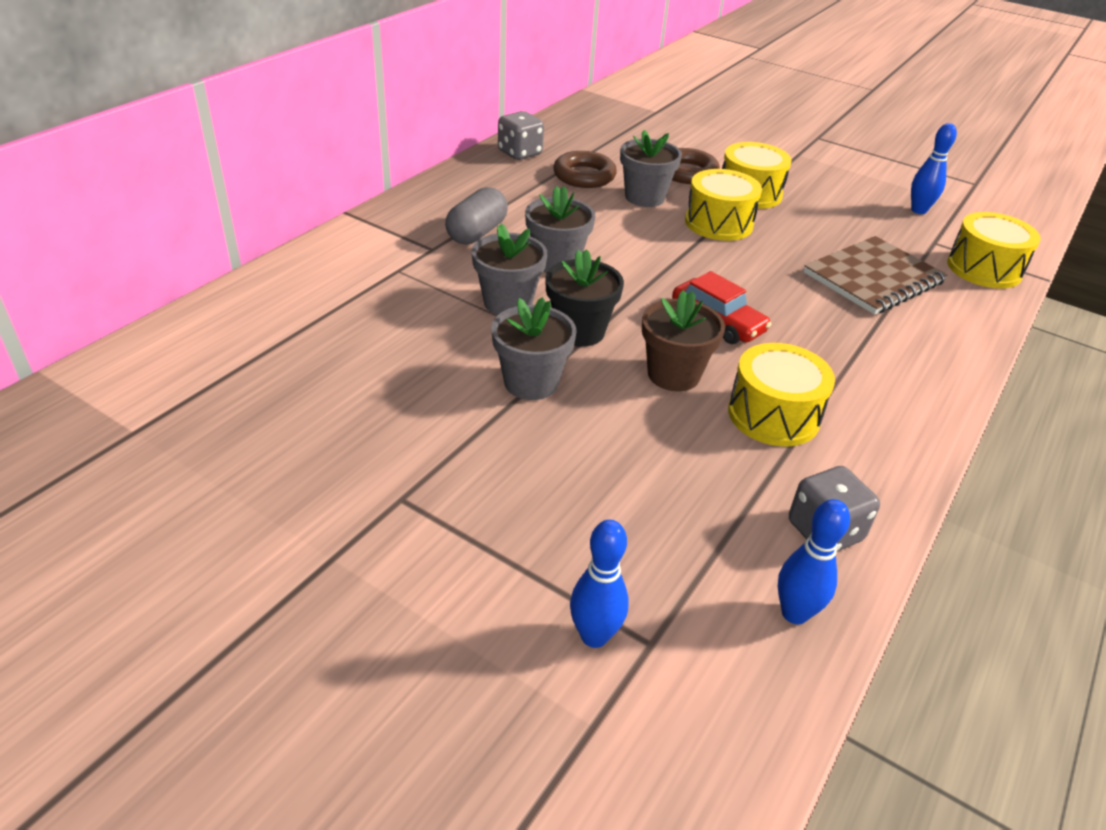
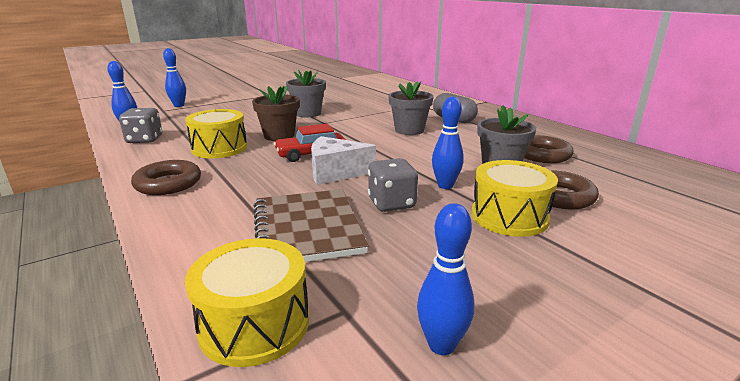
camera: 115 degrees right, 15 degrees down
(508, 303) = (375, 117): grey flower pot -> none
(520, 153) = (583, 142): grey dice -> grey dice (391, 203)
(579, 331) = (336, 125): black flower pot -> none
(718, 223) = (445, 185): yellow drum -> blue bowling pin
(753, 290) = (335, 173): none -> white cheese
(905, 404) = (168, 183): none -> brown ring

